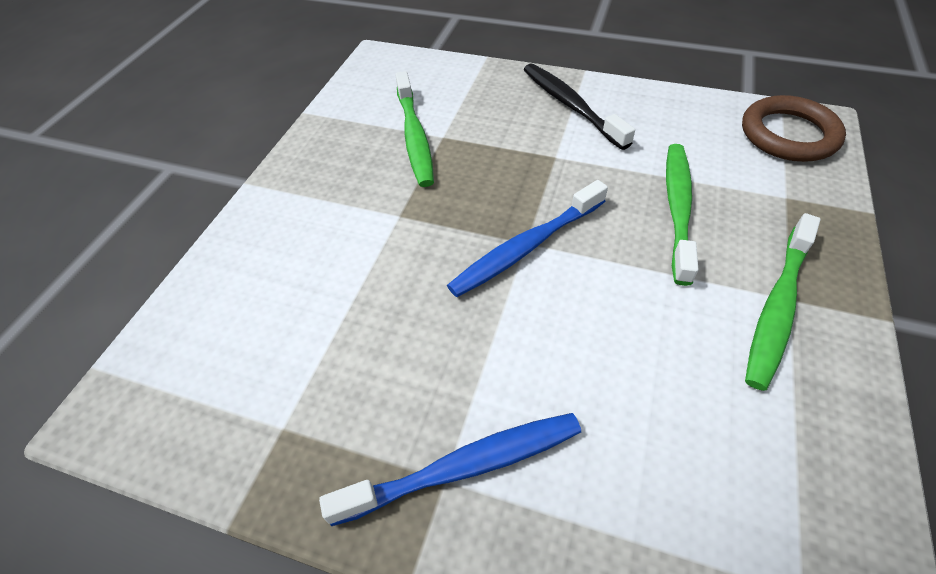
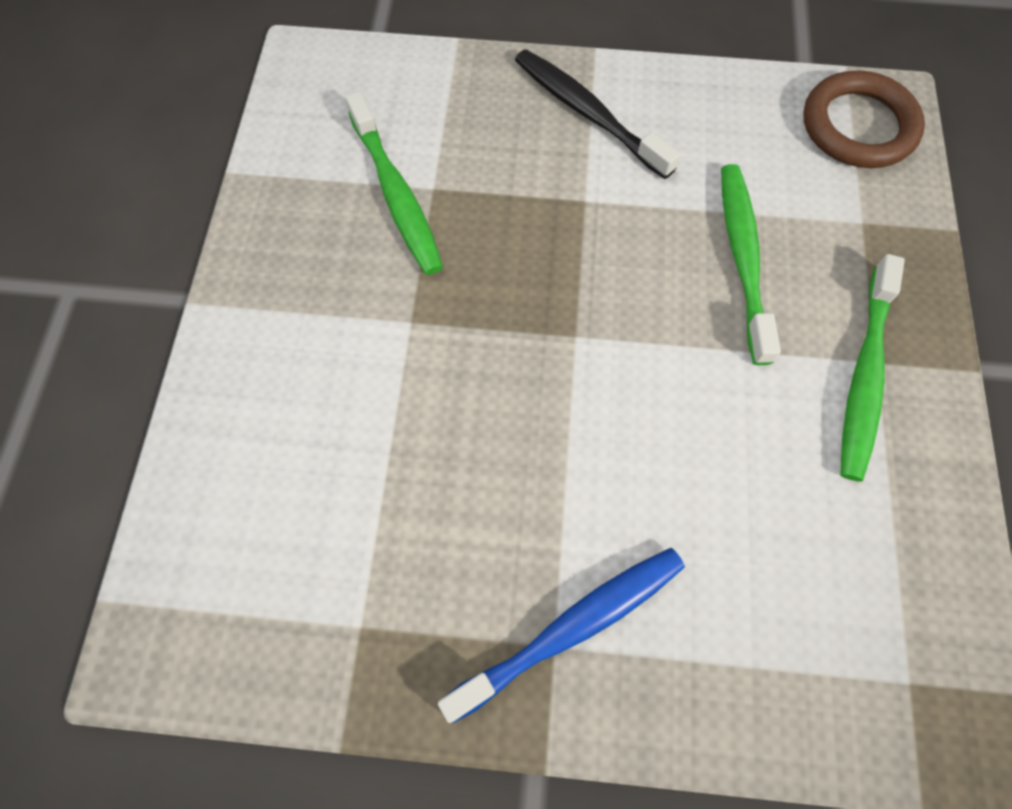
camera: 15 degrees left, 15 degrees up
(526, 247) = (577, 343): blue toothbrush -> none

